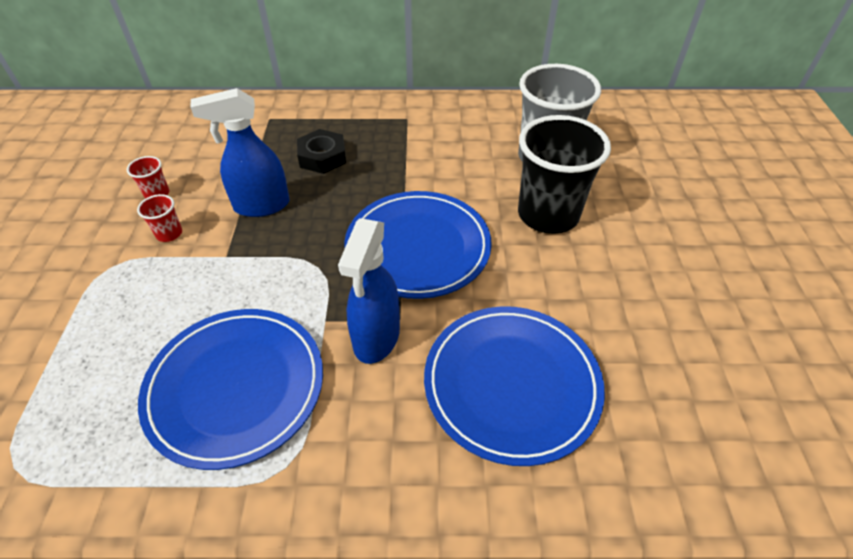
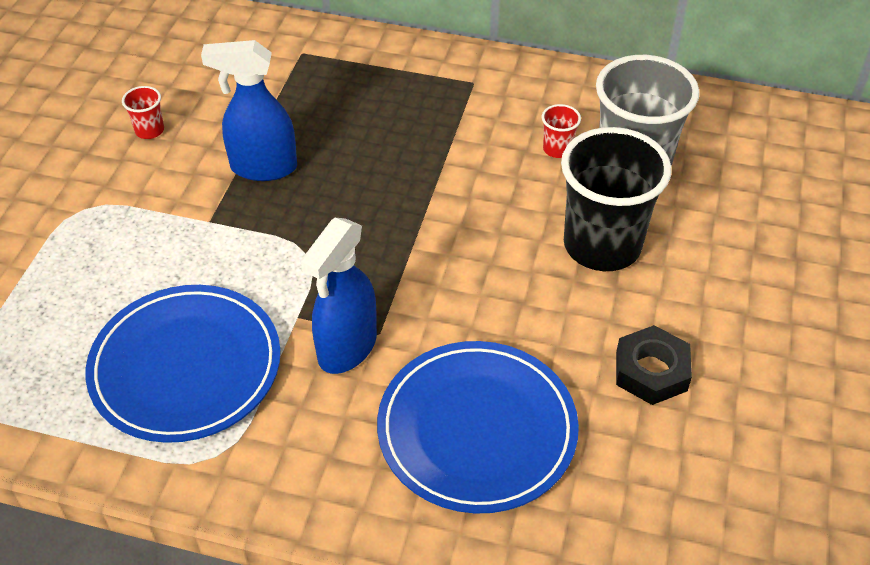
camera: 15 degrees right, 0 degrees up
(169, 234) = (153, 182): red cup -> red cup (557, 149)
(322, 157) = (352, 117): black nut -> black nut (651, 371)
(418, 247) = (428, 254): blue plate -> none

